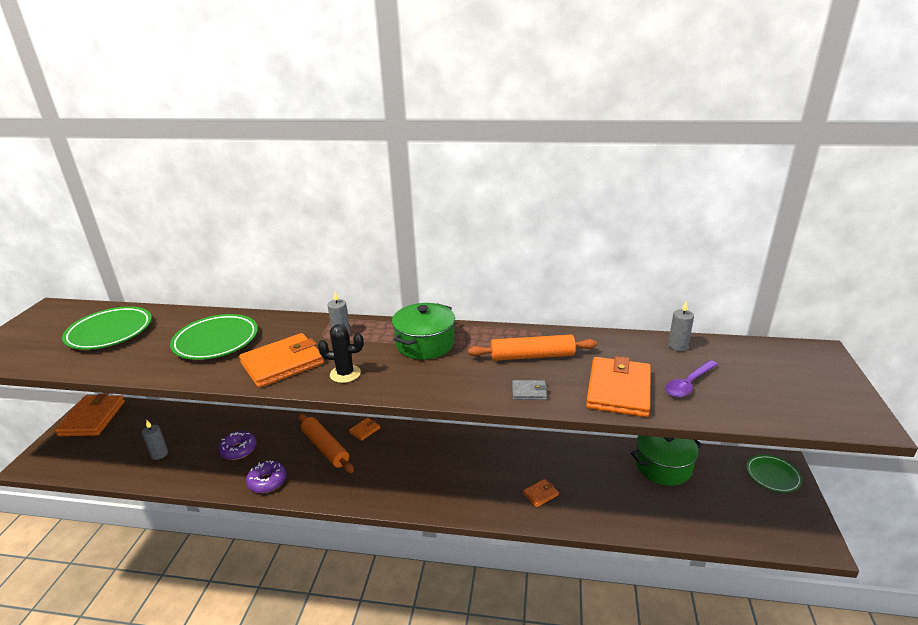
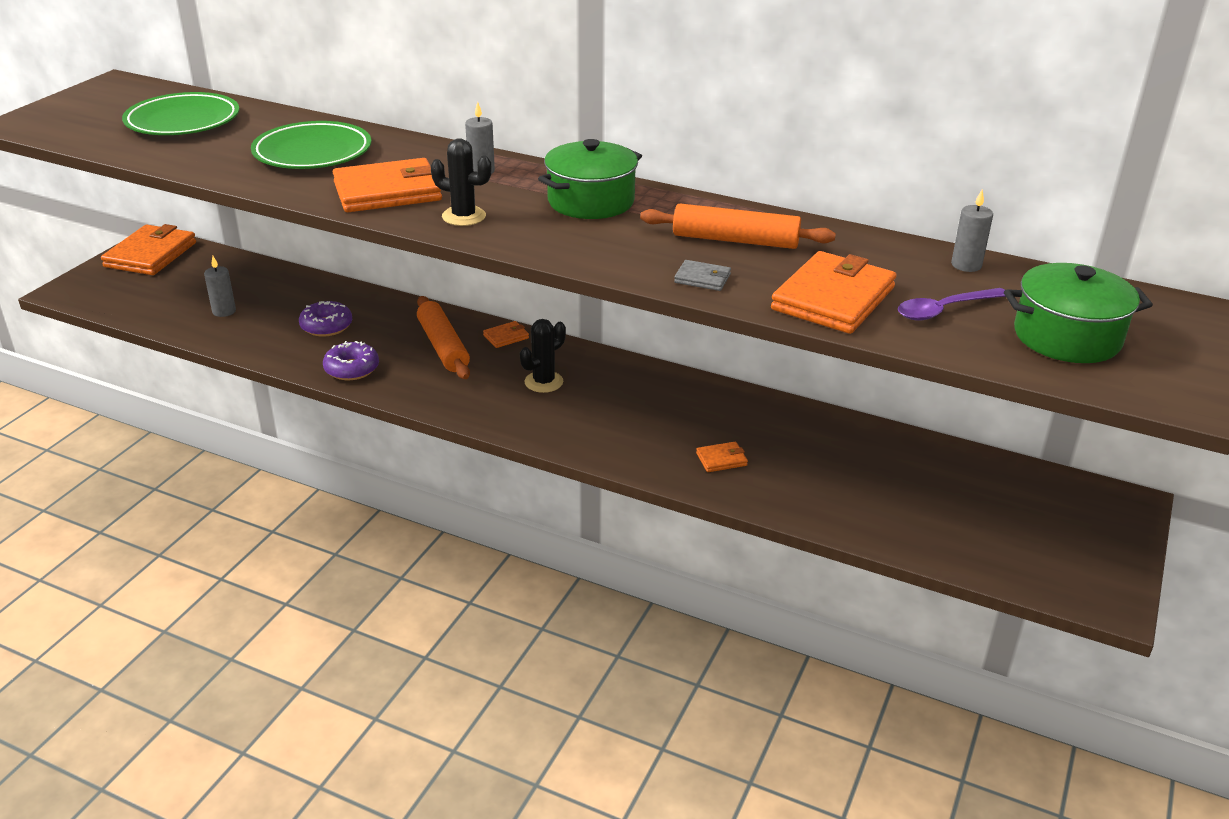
camera: 15 degrees right, 5 degrees up
(402, 460) = (543, 382): none -> black cactus
(663, 466) = (929, 465): green pot -> green pot (1067, 337)
(772, 475) = (1100, 512): green plate -> none

